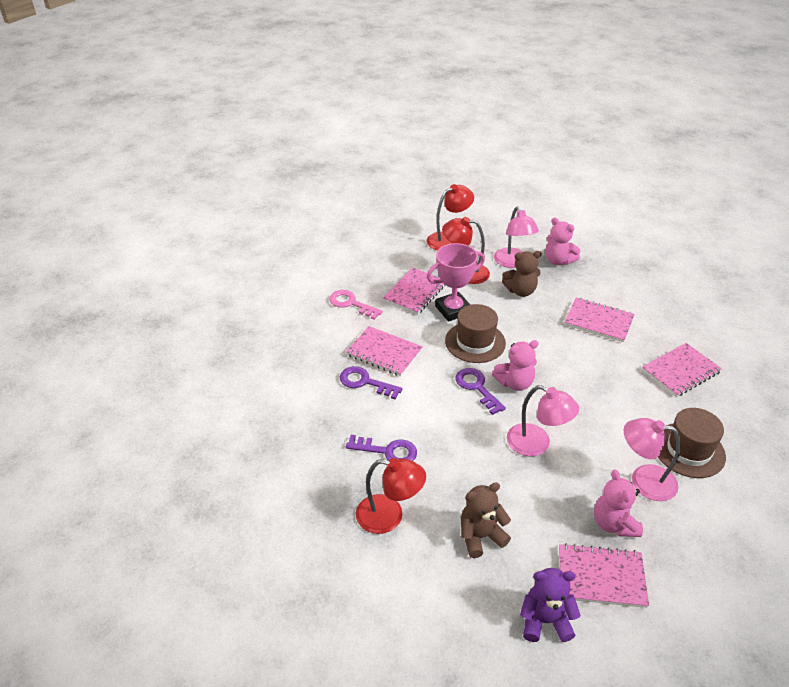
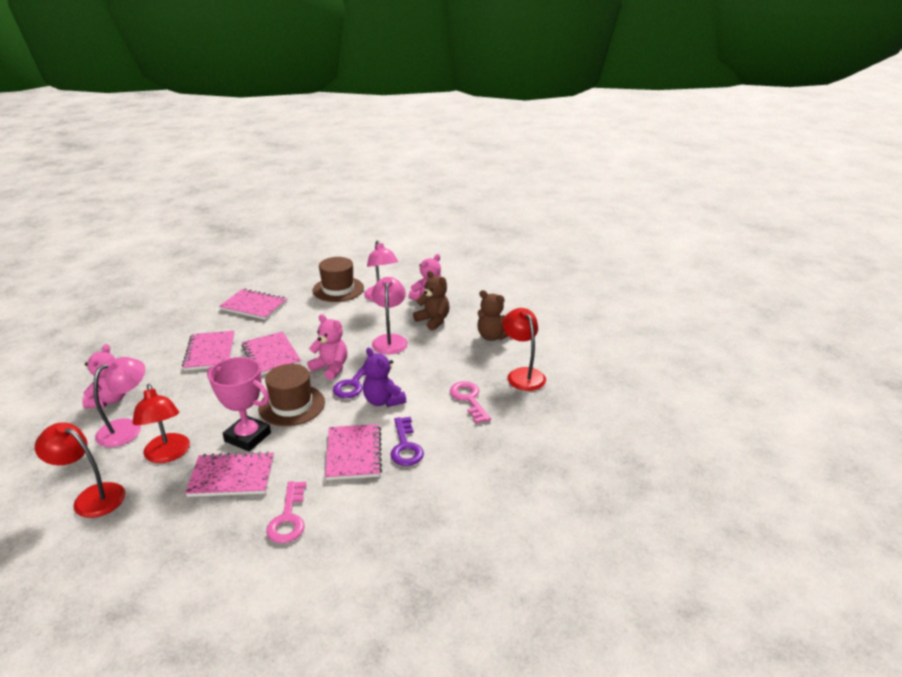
camera: 125 degrees left, 10 degrees down
(387, 451) = (469, 399): purple key -> pink key
(520, 291) = (184, 406): brown teddy bear -> brown teddy bear (433, 321)
(545, 620) = (519, 302): purple teddy bear -> purple teddy bear (383, 401)
(601, 577) = (470, 294): pink notebook -> pink notebook (271, 355)

